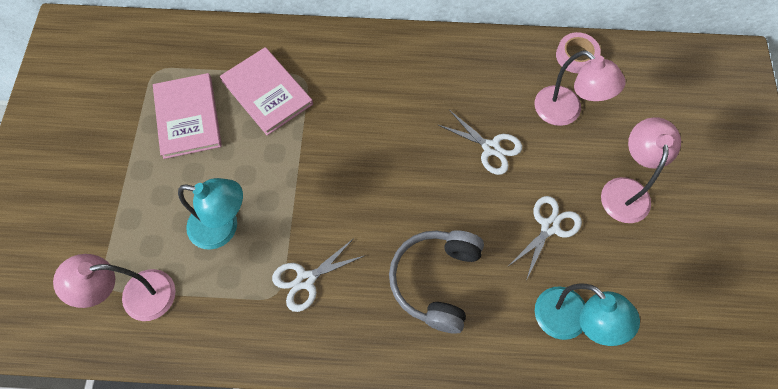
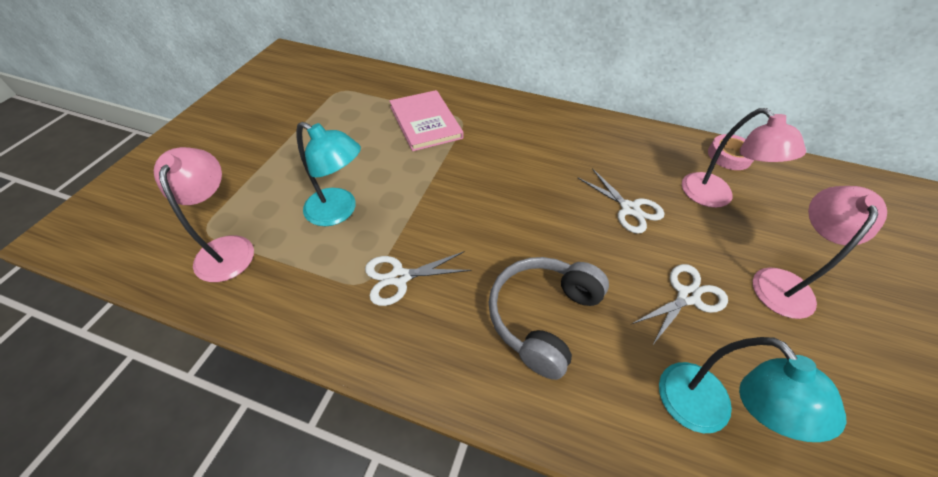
camera: 15 degrees right, 15 degrees down
(137, 297) = (227, 248): pink lamp -> pink lamp turned 75 degrees clockwise
(188, 117) = (350, 124): pink book -> none

